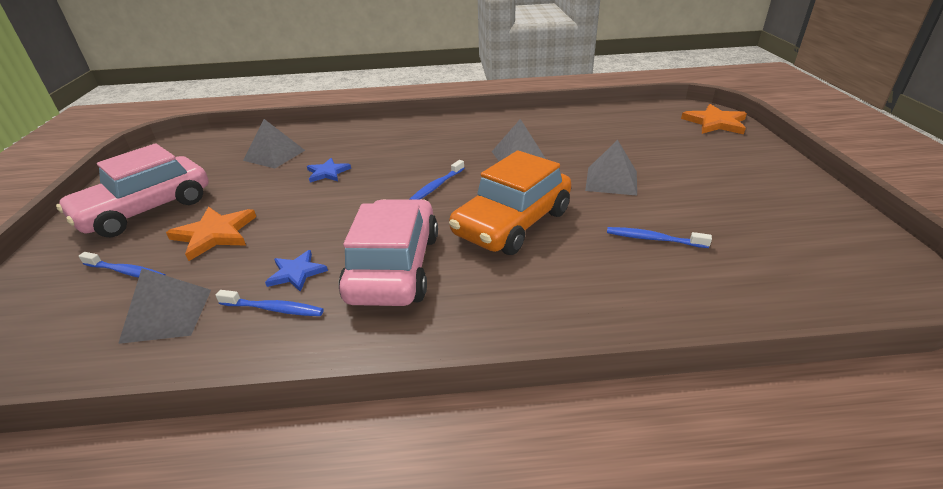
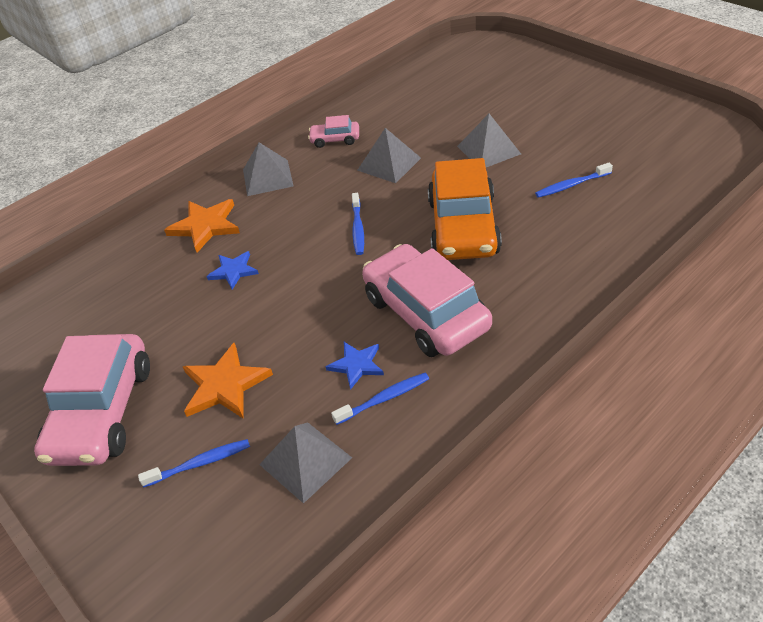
camera: 35 degrees left, 10 degrees up
(274, 155) = (141, 285): grey pyramid -> grey pyramid (268, 177)
(504, 128) = (335, 139): none -> pink car
(715, 123) = (501, 53): orange star -> orange star (205, 226)

